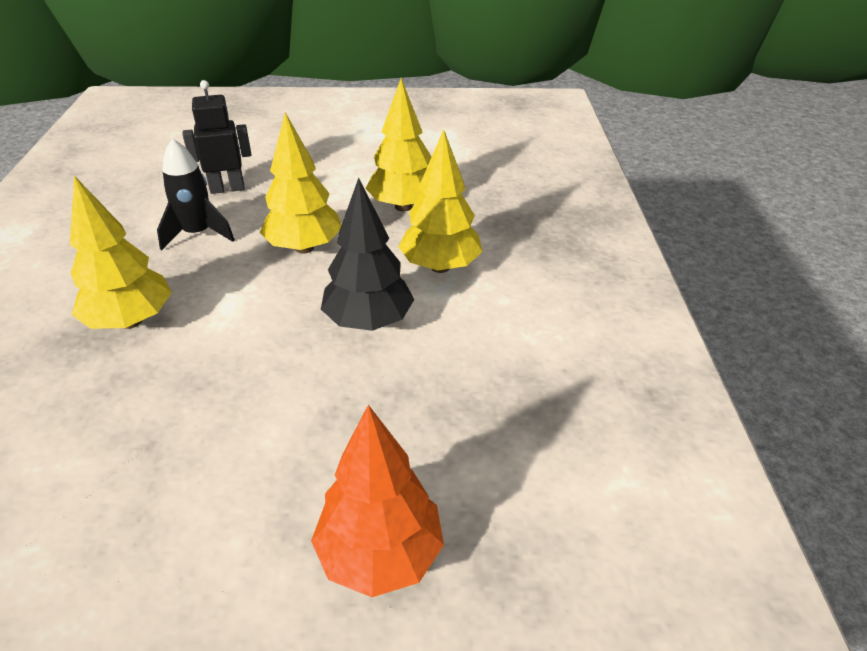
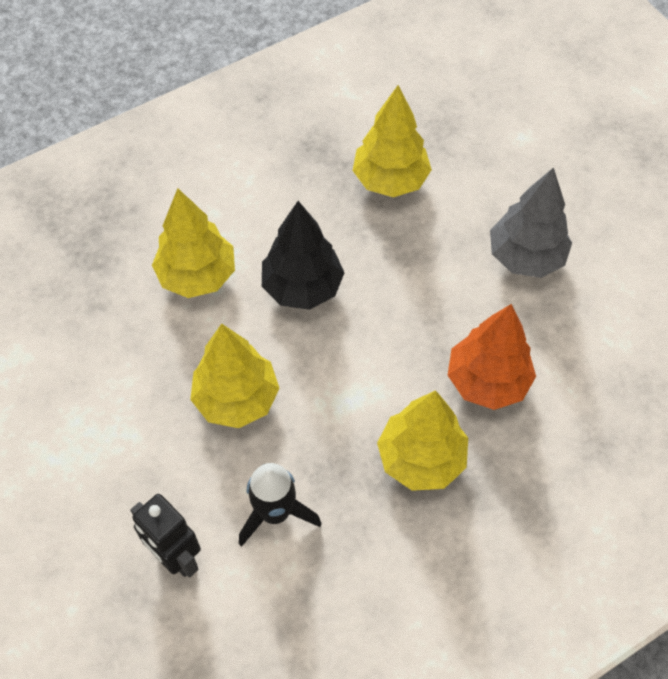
camera: 120 degrees left, 20 degrees up
(218, 533) = (525, 257): none -> grey tree
(380, 554) = (476, 177): orange tree -> orange tree (487, 381)
(403, 206) = (112, 357): yellow tree -> yellow tree (390, 180)

